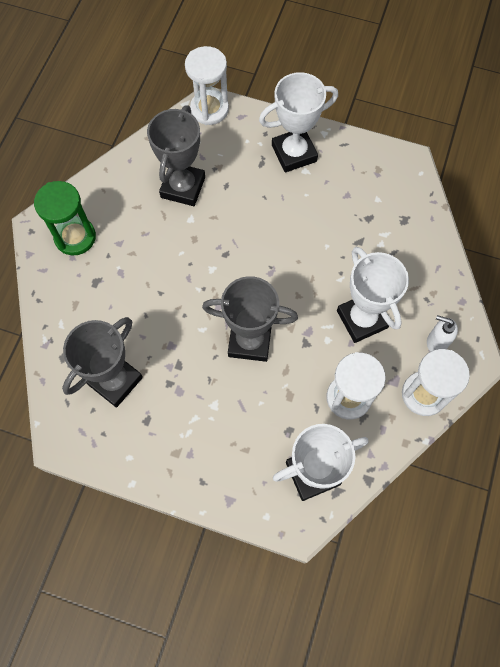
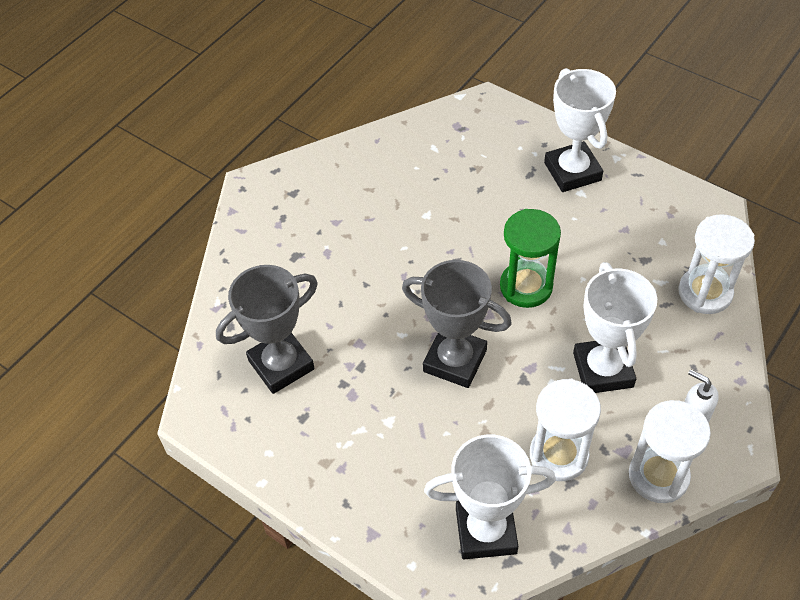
camera: 20 degrees right, 15 degrees down
(75, 237) = (289, 205): green hourglass -> green hourglass (526, 286)
(183, 187) = (429, 180): grey trophy -> none
(209, 109) = (486, 107): white hourglass -> white hourglass (705, 293)
(294, 153) = (572, 171): white trophy -> white trophy turned 75 degrees clockwise

